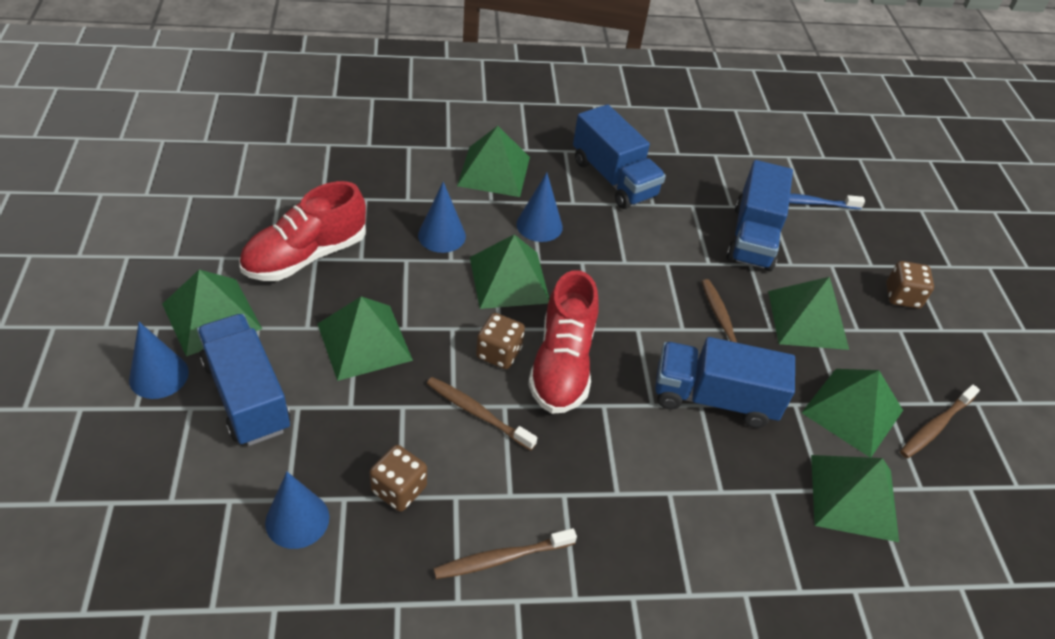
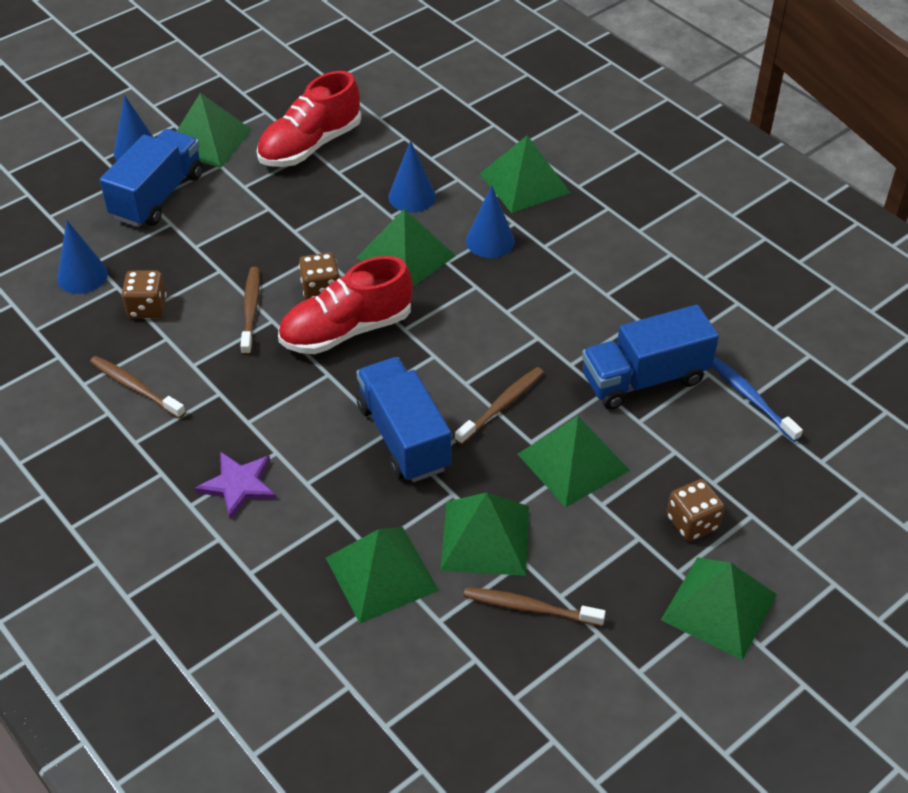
camera: 60 degrees right, 0 degrees up
(305, 256) = (310, 145): red shoe -> red shoe turned 60 degrees counterclockwise
(364, 341) = (259, 219): green pyramid -> green pyramid (719, 607)
(613, 178) = (609, 254): blue truck -> none
(691, 543) = (238, 485): none -> purple star

